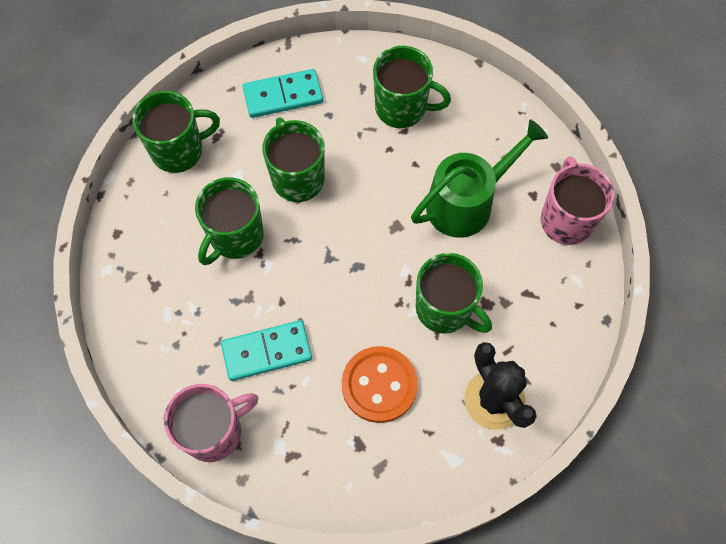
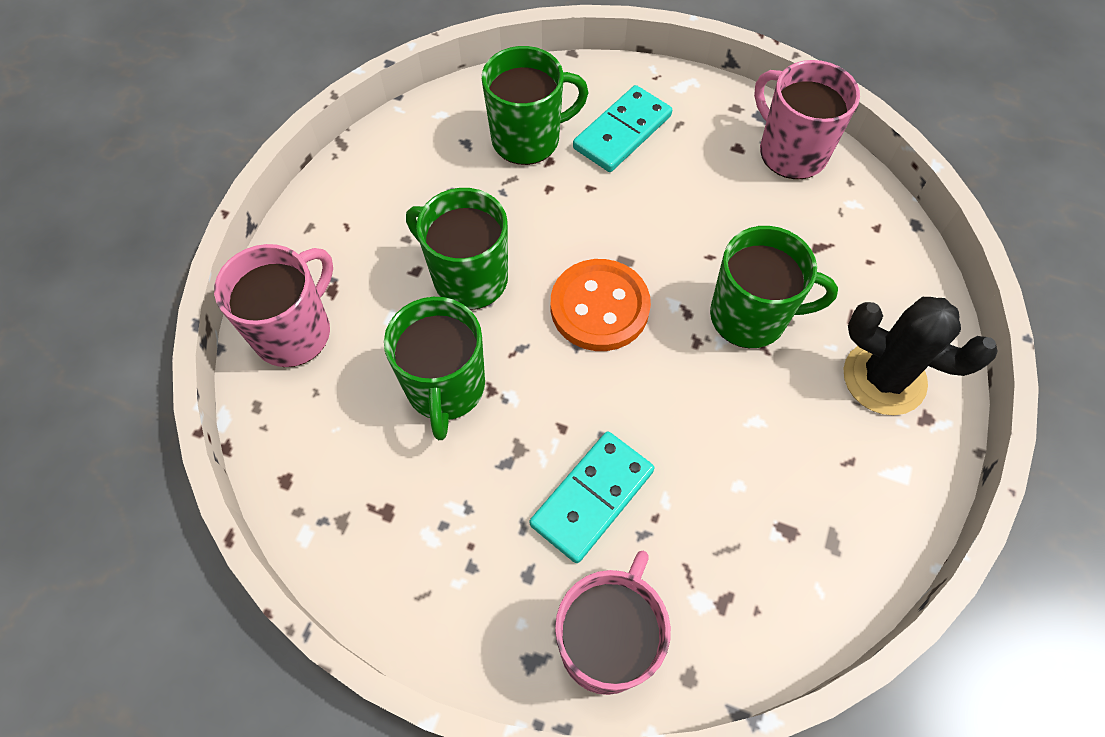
camera: 35 degrees left, 5 degrees down
(179, 150) = (295, 332): green mug -> pink mug
(283, 95) = (379, 200): turquoise domino -> turquoise domino (622, 132)
(379, 385) = (752, 447): orange button -> orange button (599, 307)
(466, 202) = (677, 194): green watering can -> none

